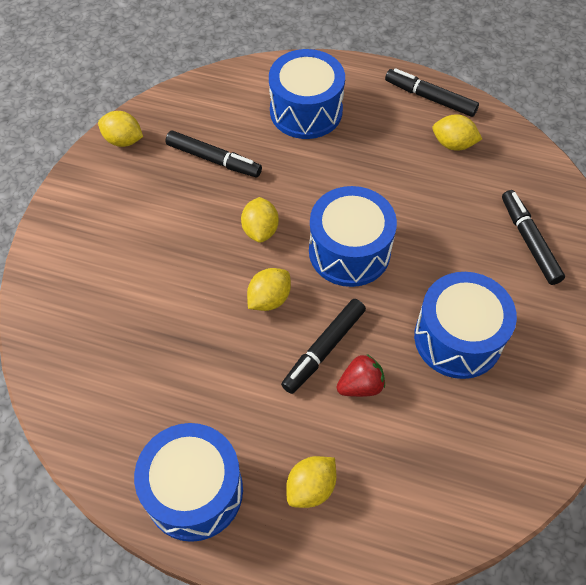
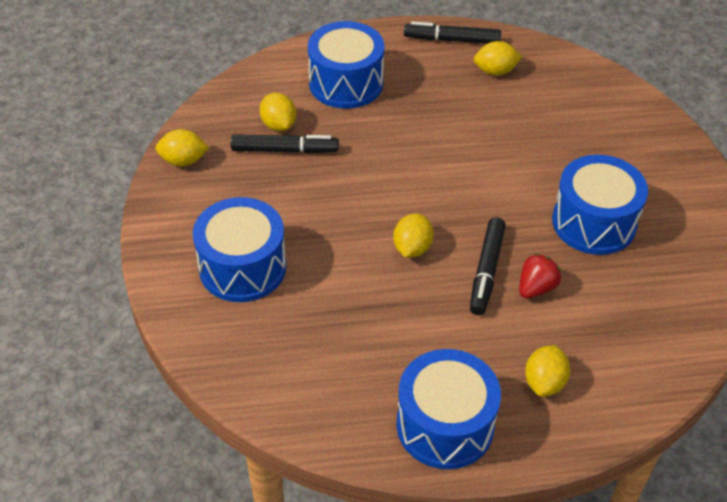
camera: 25 degrees left, 10 degrees down
(260, 230) = (367, 195): yellow lemon -> yellow lemon (278, 125)
(349, 251) = (459, 186): blue drum -> blue drum (242, 267)
(529, 242) = (606, 128): black marker -> none

